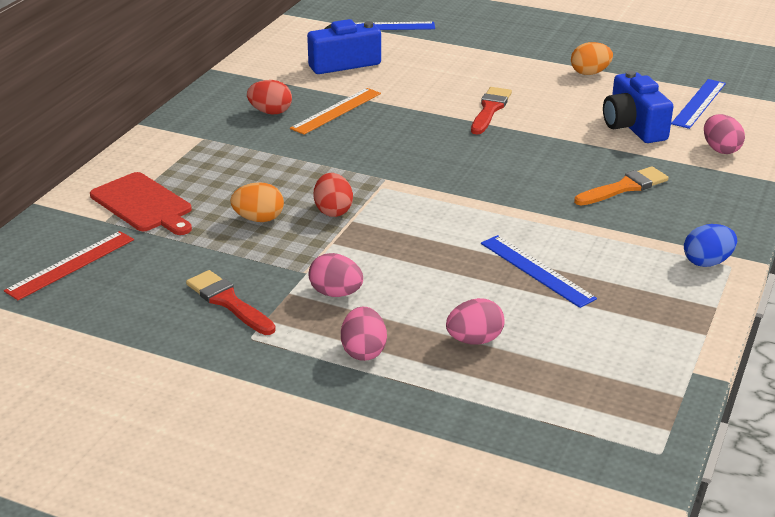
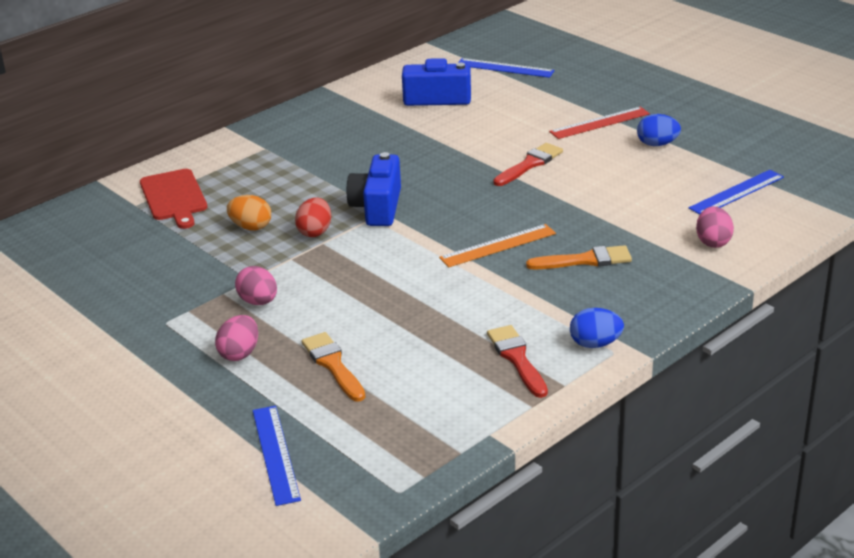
camera: 25 degrees right, 0 degrees up
(70, 265) = (84, 236): red ruler -> red ruler (599, 123)
(228, 302) = (172, 291): red brush -> red brush (517, 358)
(270, 112) = (338, 134): red egg -> none
(336, 111) = (393, 142): orange ruler -> orange ruler (498, 245)
(474, 340) = (333, 365): pink egg -> orange brush
(537, 270) = (437, 318): blue ruler -> blue ruler (276, 454)
(590, 73) = (657, 144): orange egg -> blue egg
(633, 126) = (649, 204): blue camera -> blue camera (377, 207)

